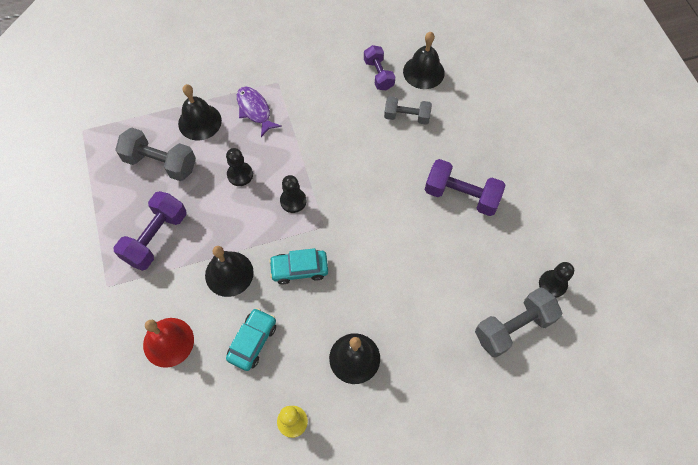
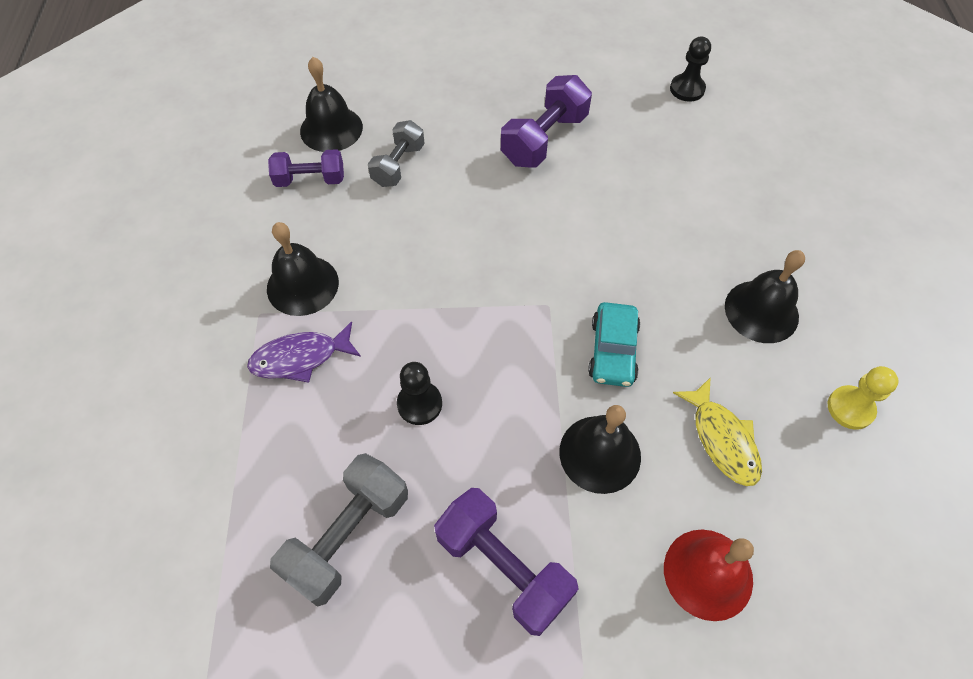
camera: 75 degrees left, 5 degrees down
(200, 122) = (285, 451): black bell -> black bell (302, 285)
(252, 341) = (722, 439): turquoise car -> yellow fish
(293, 201) = (493, 336): black pawn -> none
(513, 327) = (737, 138): grey dumbbell -> none

